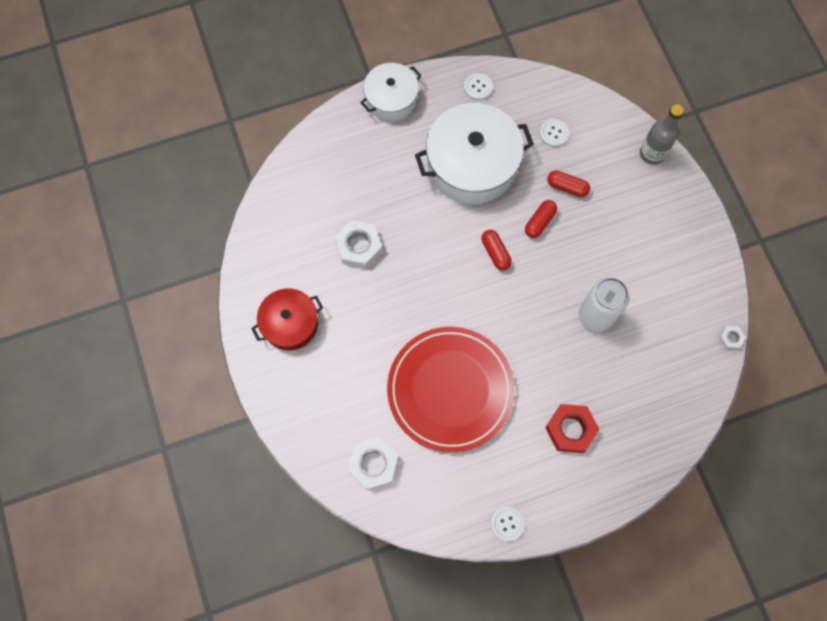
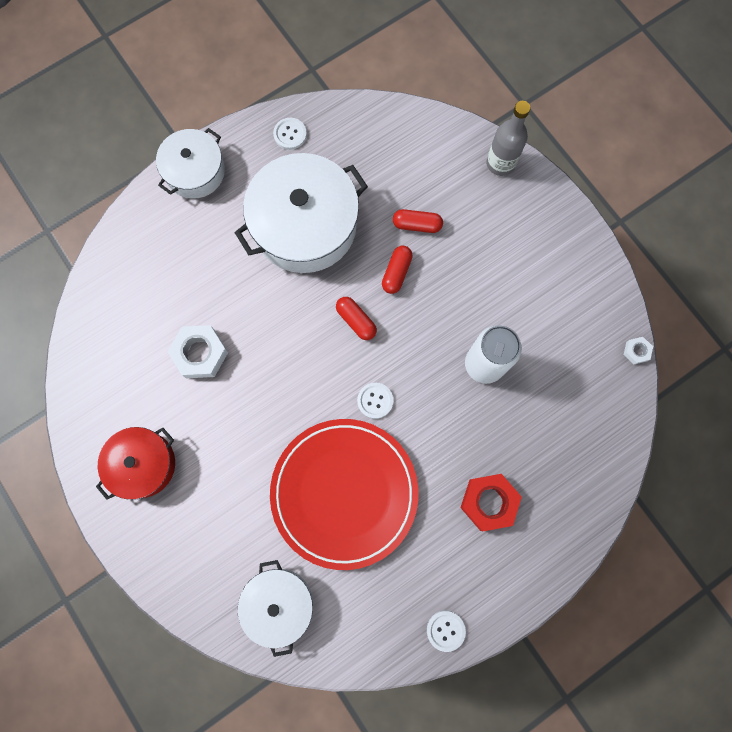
camera: 15 degrees left, 5 degrees up
(373, 464) = (279, 604): white nut -> white pot
(554, 133) = (387, 167): white button -> white button (375, 401)

